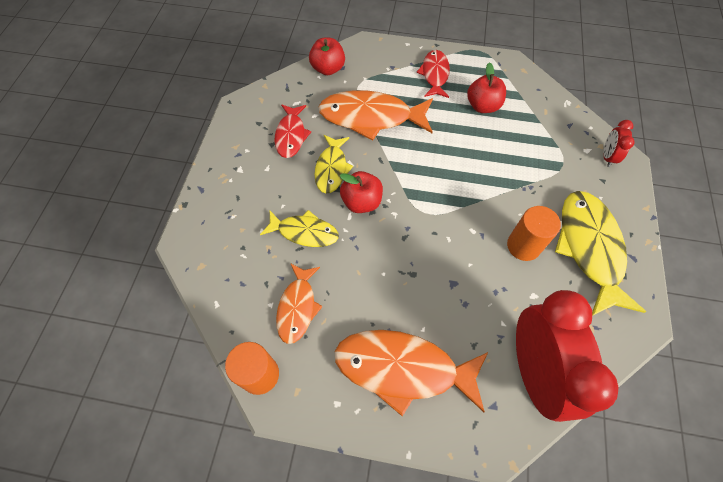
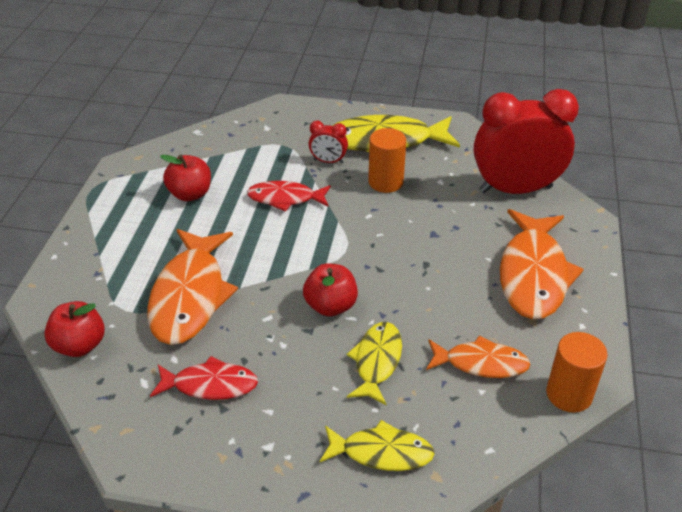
camera: 90 degrees left, 20 degrees down
(332, 169) = (276, 336): yellow fish -> yellow fish (381, 452)
(434, 74) = (124, 232): red fish -> red fish (285, 198)
(607, 157) = (277, 116): red clock -> red clock (328, 161)

